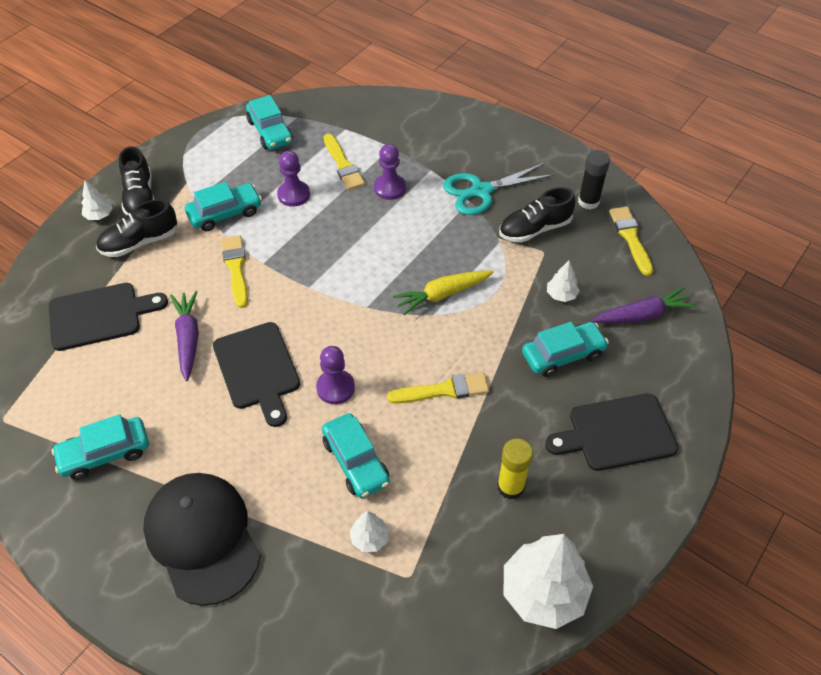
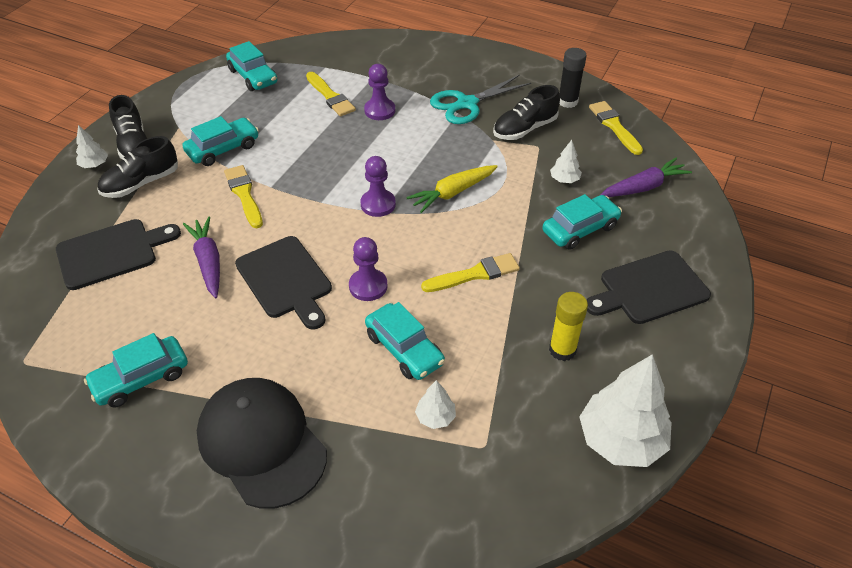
camera: 10 degrees left, 5 degrees down
(293, 195) = (288, 126): purple pawn -> purple pawn (378, 204)

